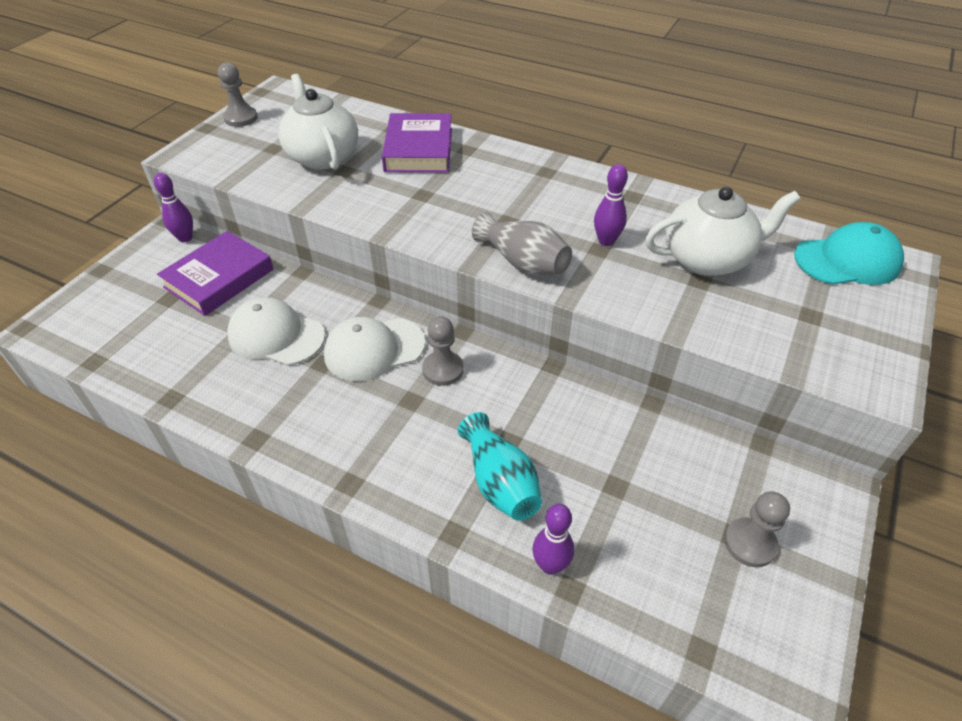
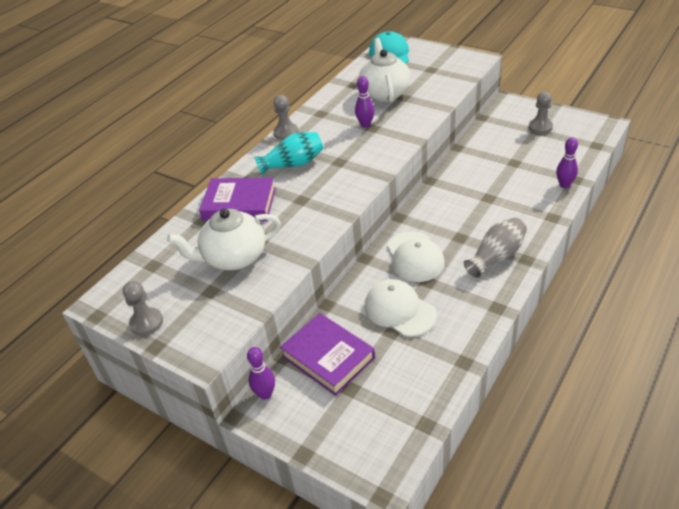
camera: 80 degrees left, 5 degrees down
(276, 335) = (399, 310): white cap -> white cap turned 105 degrees clockwise
(443, 369) = (433, 224): grey pawn -> grey pawn (286, 133)
(500, 482) = (517, 201): turquoise vase -> turquoise vase (293, 164)
(523, 262) = (383, 155): grey vase -> grey vase (496, 256)

